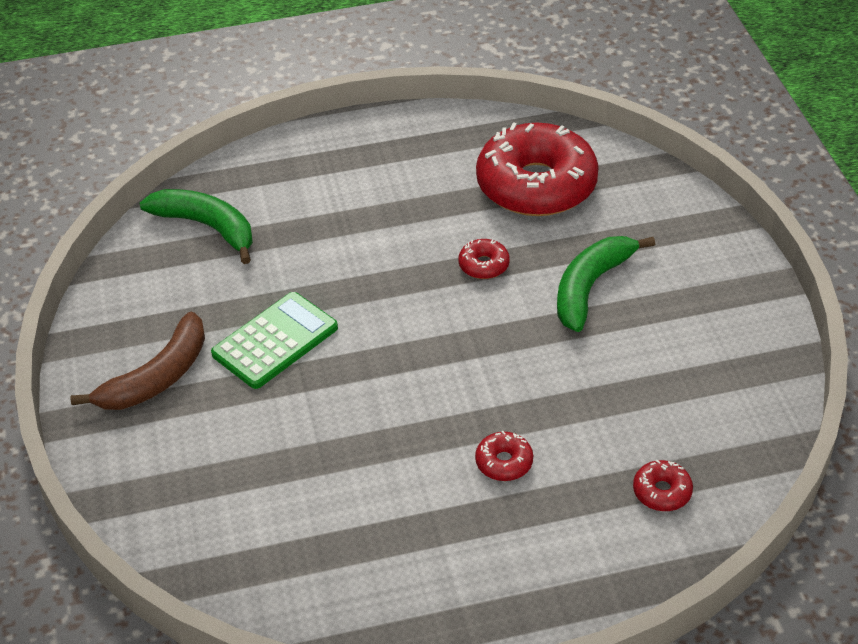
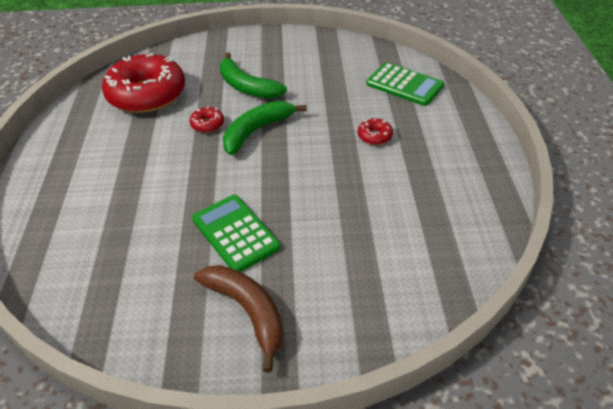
camera: 80 degrees left, 0 degrees up
(207, 227) = (83, 268): green banana -> green banana (256, 131)
(662, 492) = (404, 85): red donut -> green calculator

